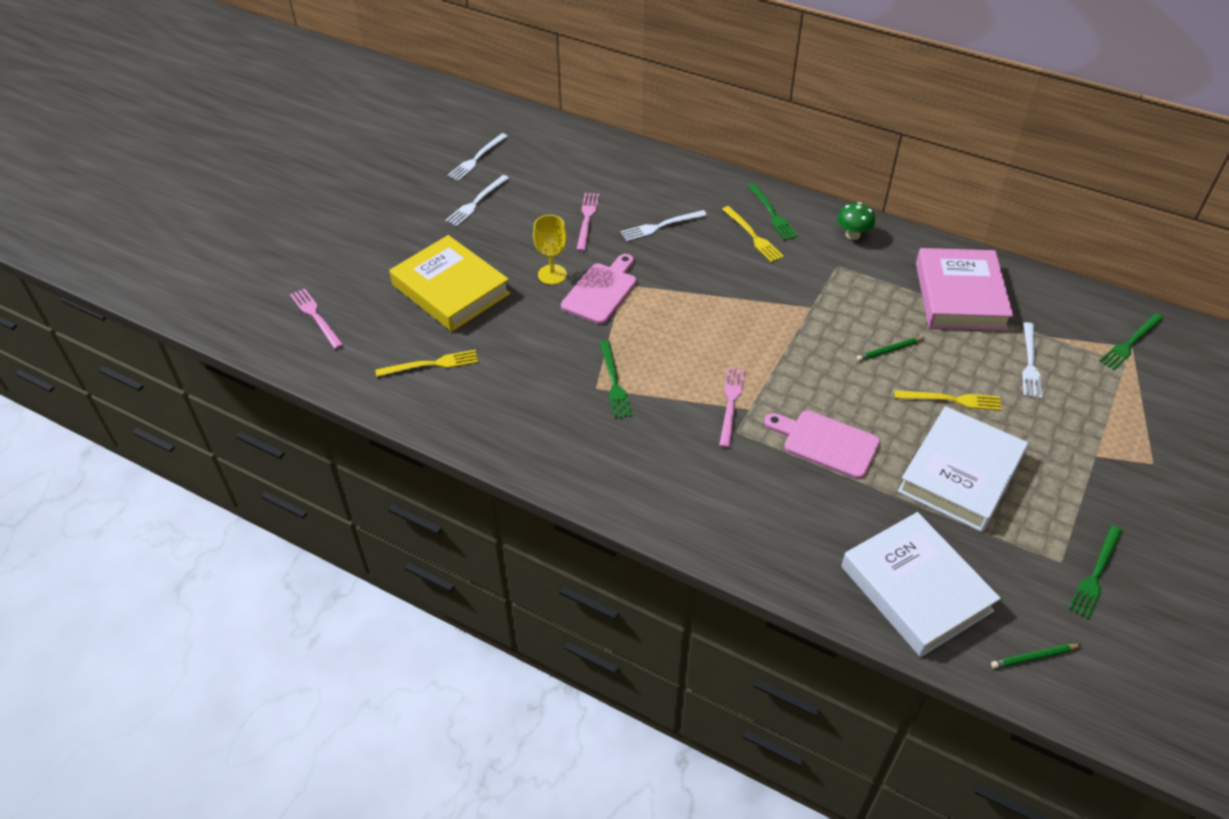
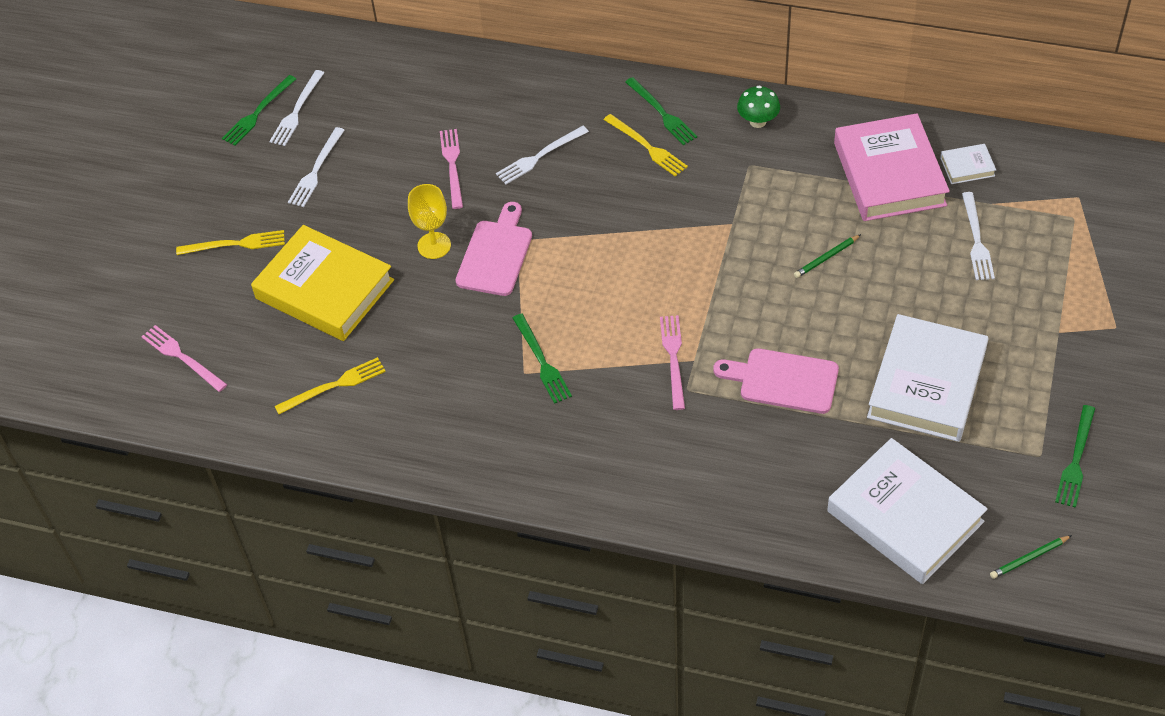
camera: 10 degrees left, 5 degrees up
(951, 400) = (903, 301): yellow fork -> yellow fork (235, 244)
(1032, 303) = (967, 167): none -> white book
(1130, 343) = (1076, 192): green fork -> green fork (258, 113)

